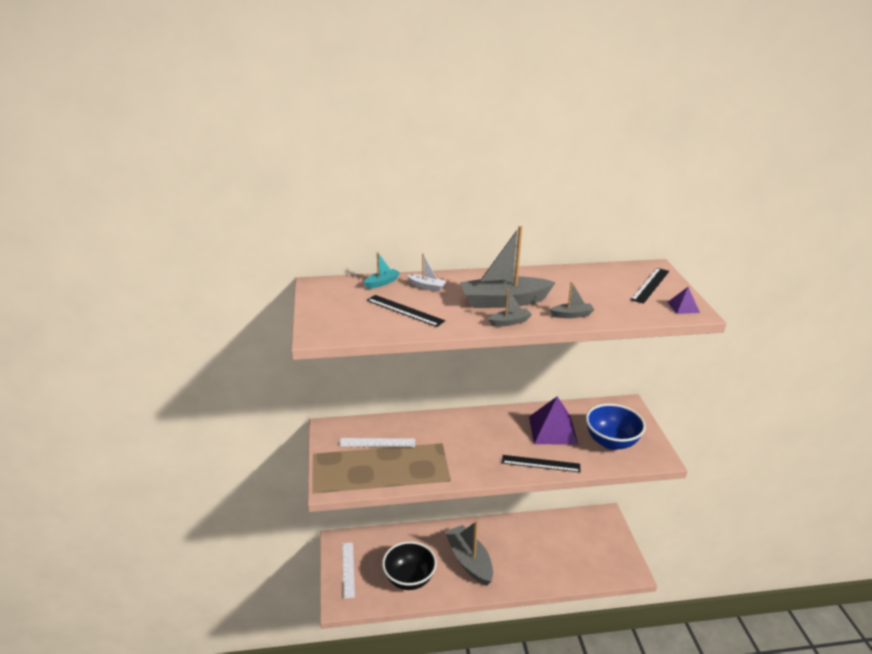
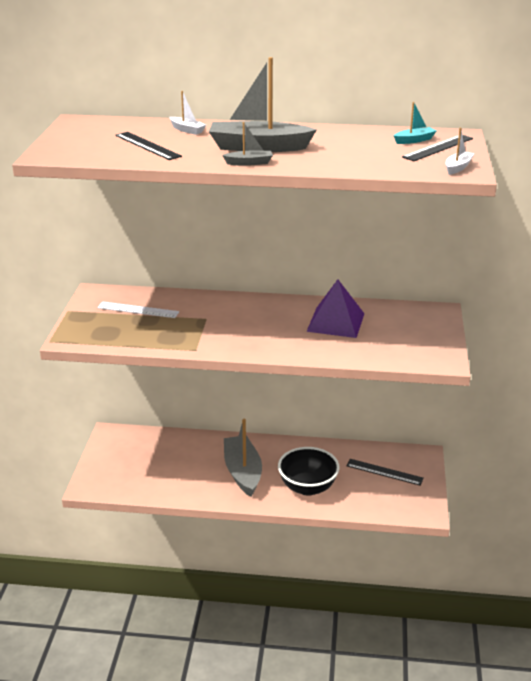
camera: 15 degrees right, 0 degrees up
(348, 569) = (110, 459): white ruler -> none
(382, 283) = (143, 124): turquoise boat -> turquoise boat (414, 140)
(409, 579) = (170, 477): black bowl -> black bowl (307, 487)
(540, 463) = (302, 348): black ruler -> black ruler (384, 472)
(572, 315) = (322, 163): grey boat -> none
(611, 442) = (396, 340): blue bowl -> none
(683, 307) = (458, 167): purple pyramid -> white boat

